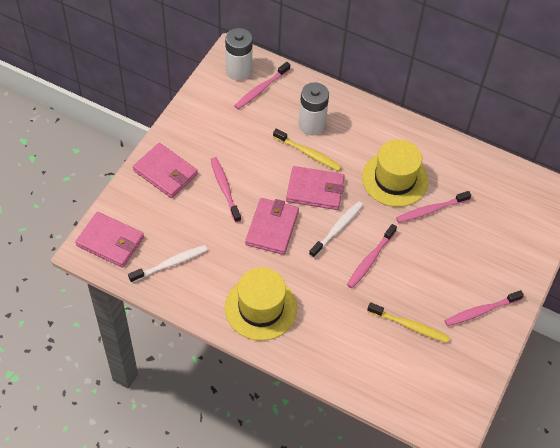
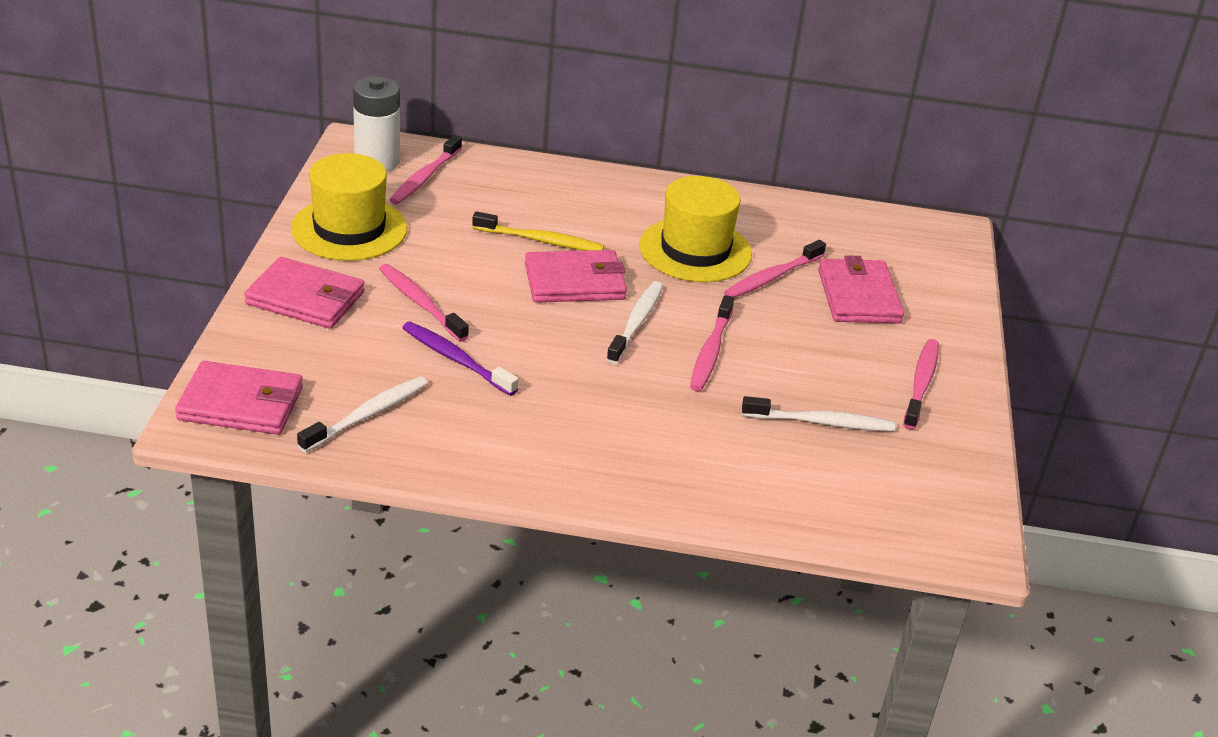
camera: 20 degrees left, 20 degrees down
(229, 235) = (456, 359): none -> purple toothbrush
(261, 308) = (558, 445): yellow hat -> yellow hat (349, 229)
(272, 228) = (526, 339): pink wallet -> pink wallet (858, 296)
(311, 125) = (529, 207): white battery -> none
(409, 326) = (821, 422): yellow toothbrush -> white toothbrush
(481, 311) = (921, 384): pink toothbrush -> pink toothbrush turned 150 degrees clockwise

